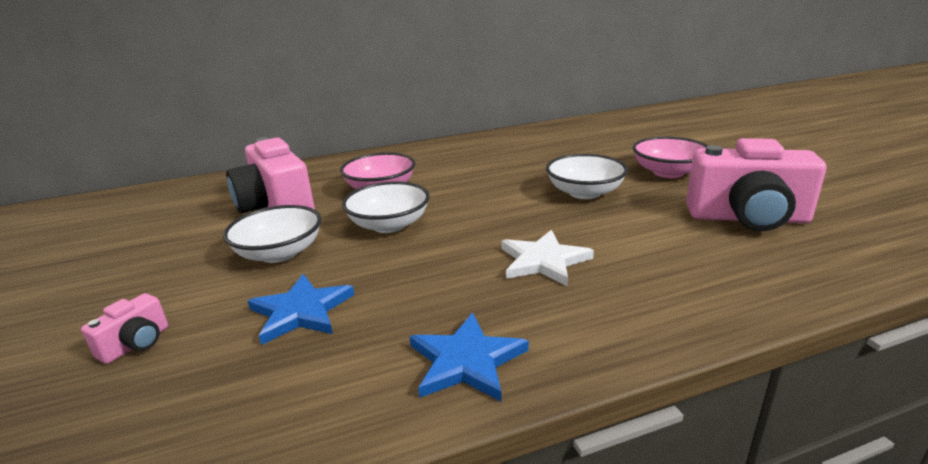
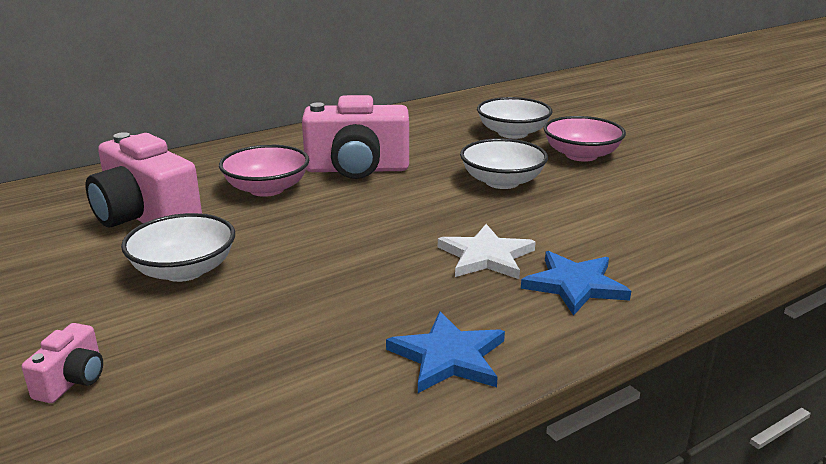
camera: 15 degrees left, 0 degrees up
(301, 311) = (248, 329): blue star -> blue star (575, 285)
(389, 225) = (299, 230): white bowl -> white bowl (512, 133)
(747, 218) = (670, 200): pink camera -> pink camera (357, 169)

